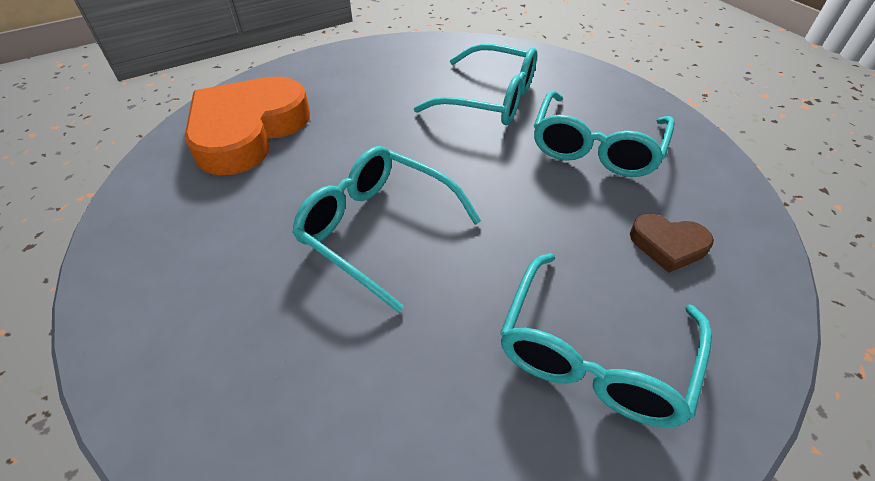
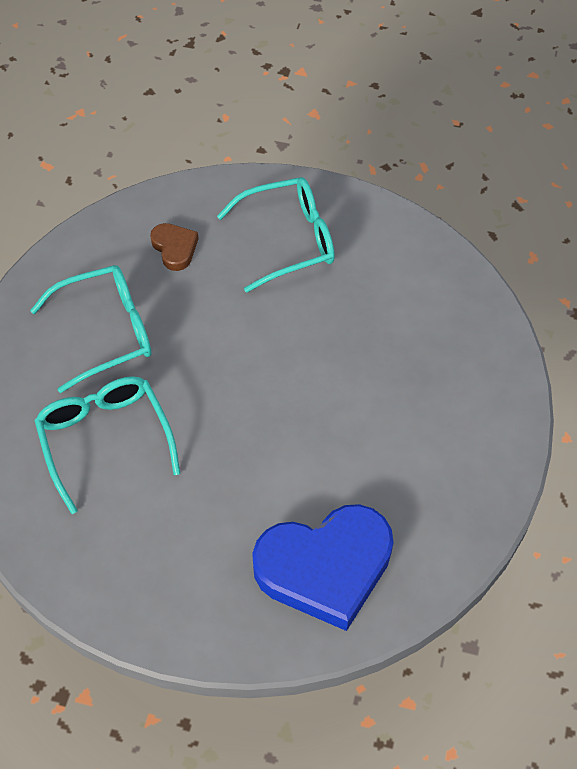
camera: 135 degrees left, 10 degrees up
(248, 131) = (325, 567): orange heart -> blue heart
(377, 229) = (316, 388): turquoise glasses -> none

